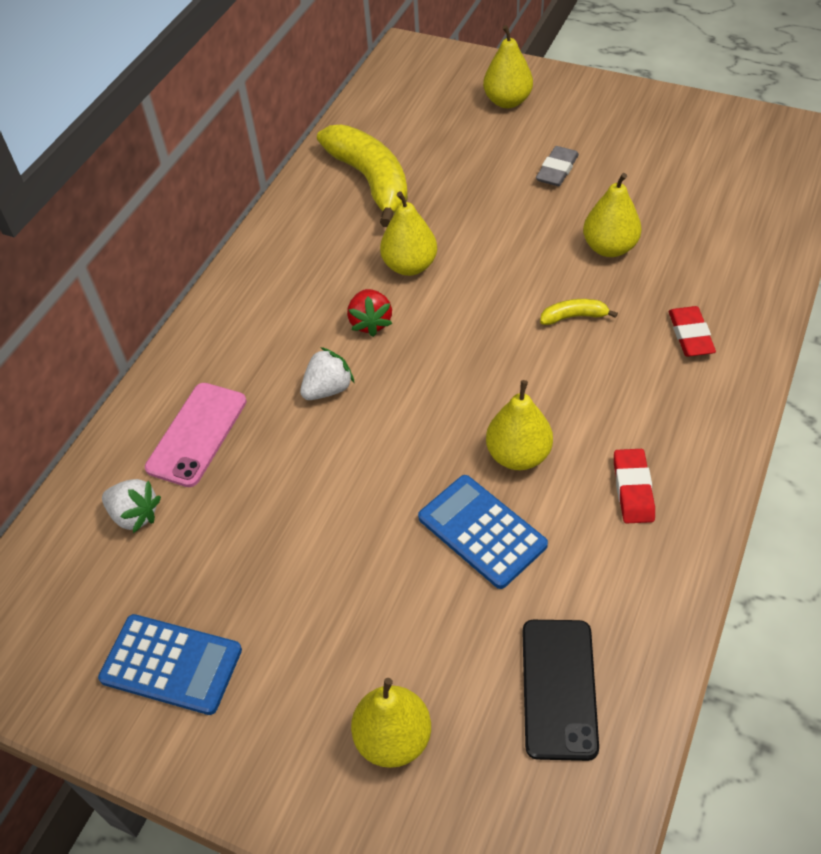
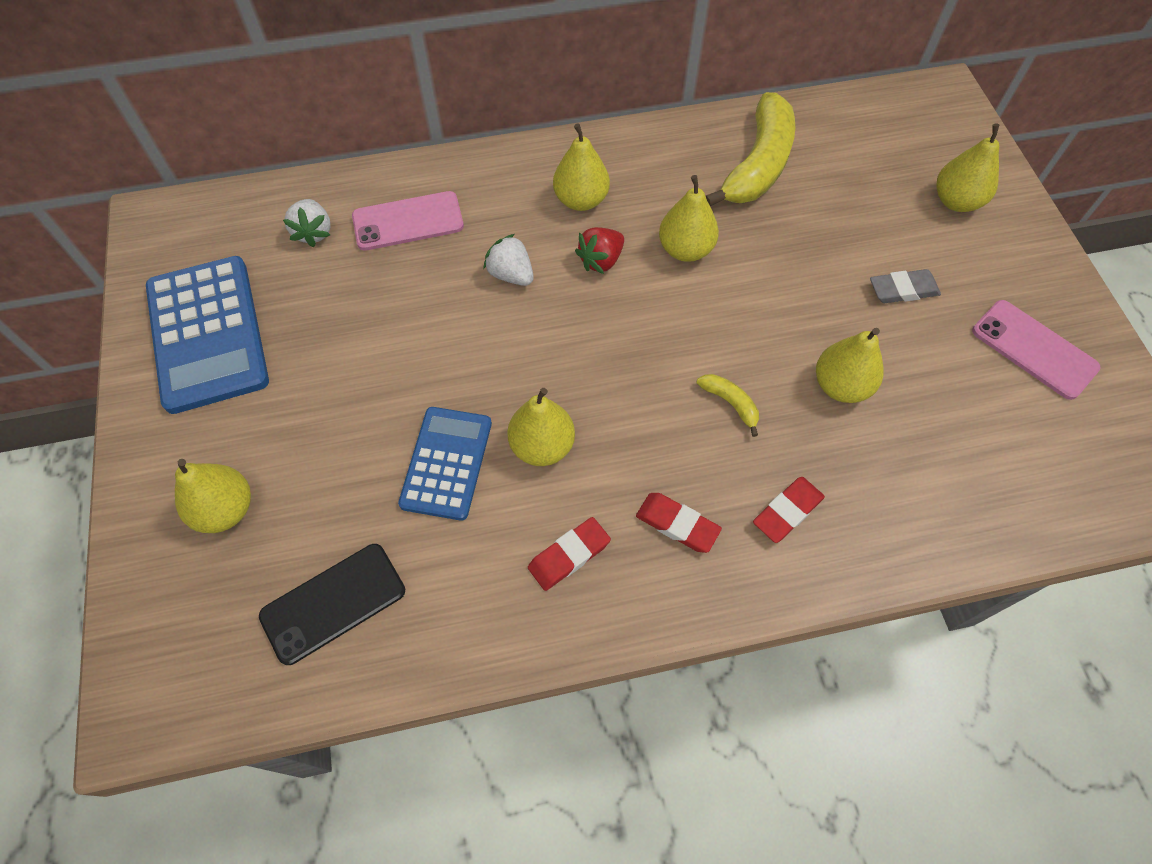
camera: 50 degrees right, 10 degrees up
(171, 664) = (208, 334): blue calculator -> blue calculator, size x1.57
(296, 303) = (581, 200): none -> yellow pear
(328, 389) = (511, 274): white strawberry -> white strawberry turned 150 degrees counterclockwise
(655, 405) = (677, 524): none -> red eraser
(660, 137) = (1034, 349): none -> pink phone

